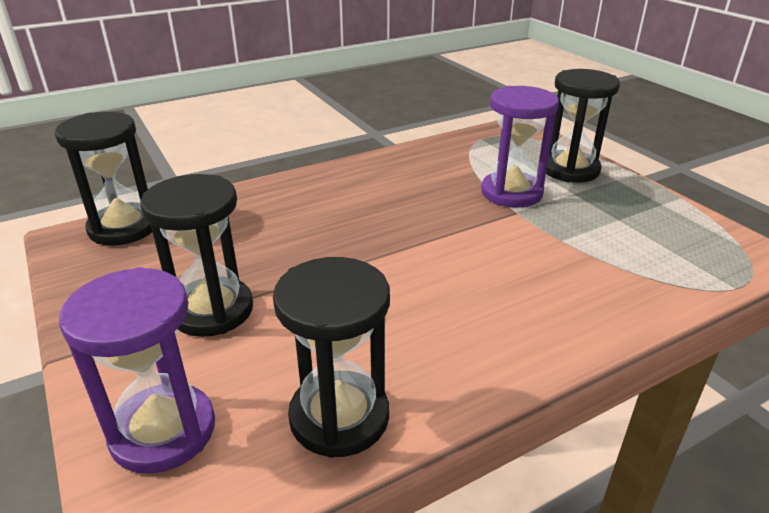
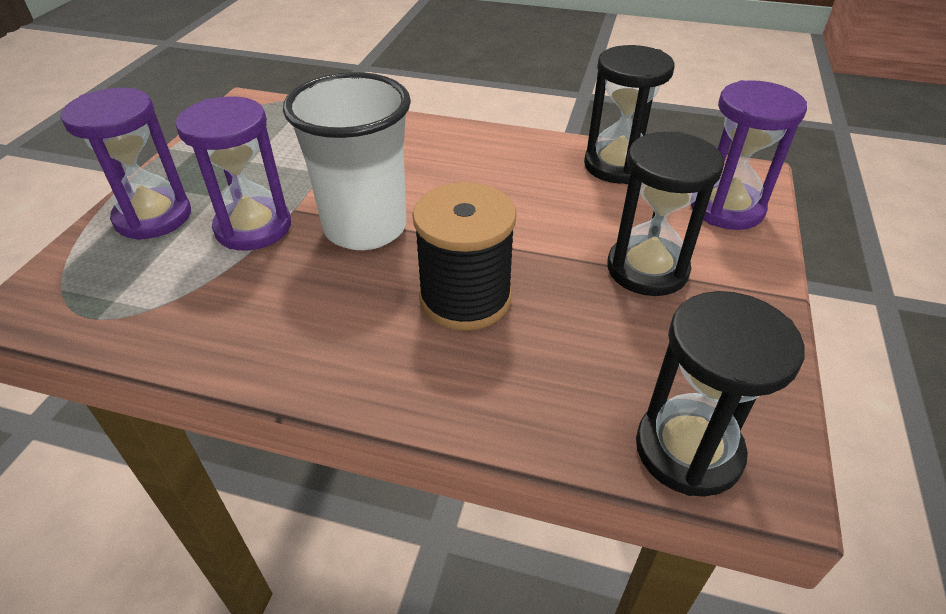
camera: 135 degrees left, 10 degrees up
(324, 226) = (465, 298): none -> black spool
(452, 226) = (365, 228): none -> white cup
(570, 170) = (153, 217): black hourglass -> purple hourglass

